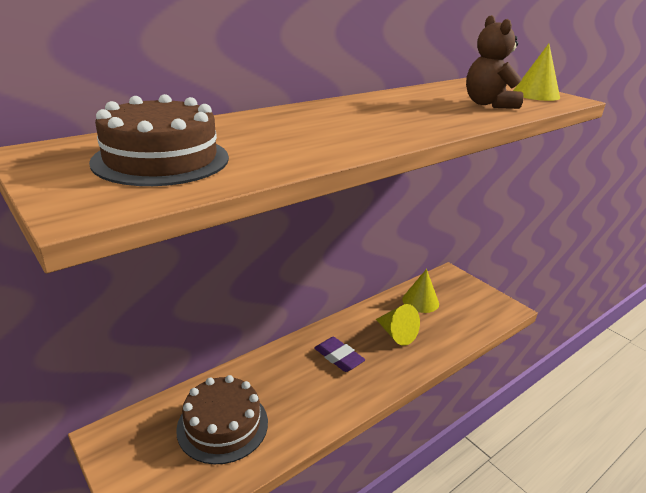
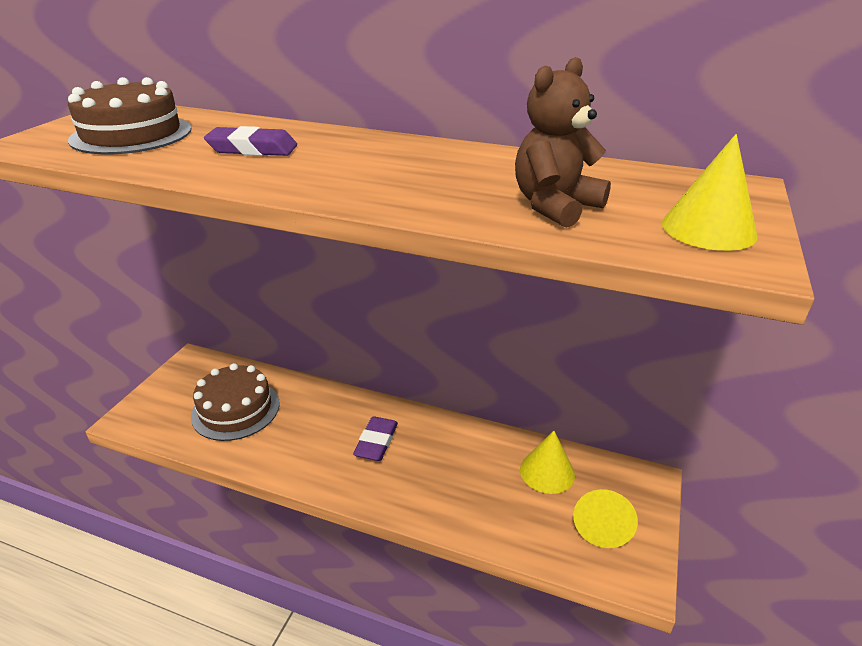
camera: 60 degrees right, 5 degrees up
(289, 133) = (252, 149): none -> purple eraser
(396, 334) = (457, 473): yellow cone -> yellow cone (602, 525)

